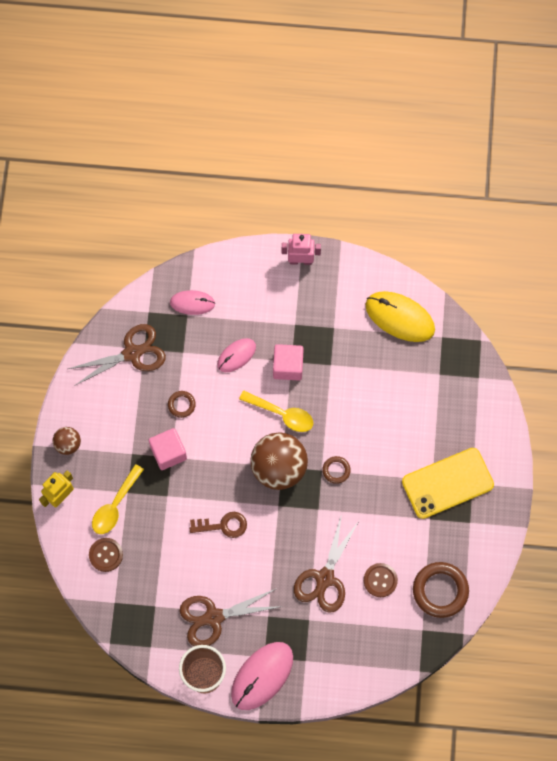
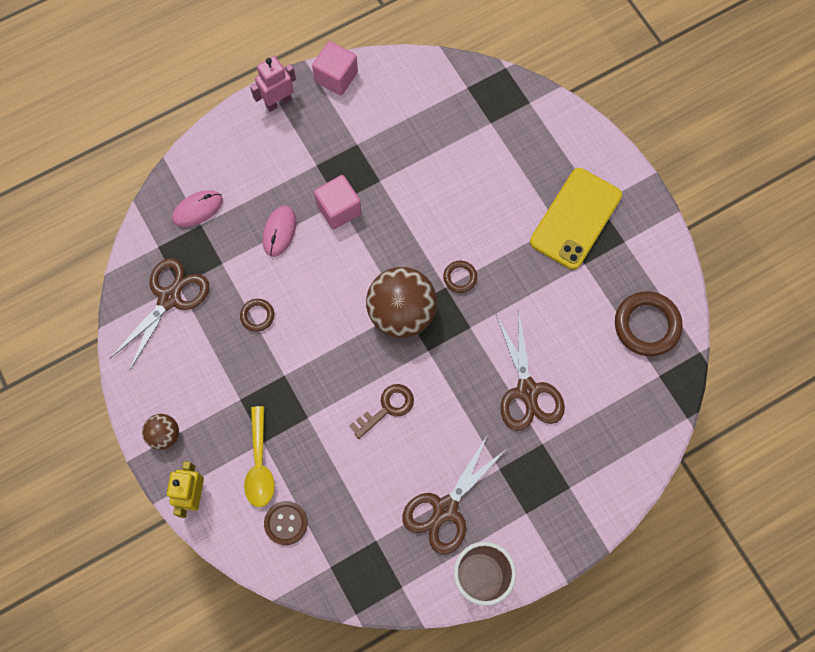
camera: 35 degrees left, 0 degrees up
(168, 453) = (278, 373): pink cube -> pink cube (336, 77)
(262, 676) = (538, 534): pink mouse -> none
(282, 414) = (366, 258): yellow spoon -> none
(380, 580) = (582, 355): brown button -> none
(400, 317) = (414, 94): yellow mouse -> none

